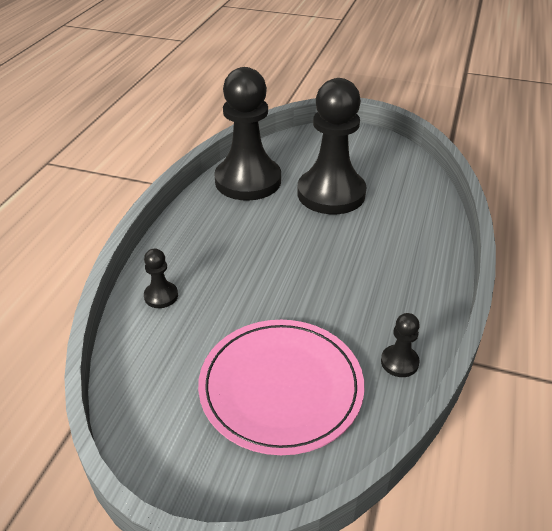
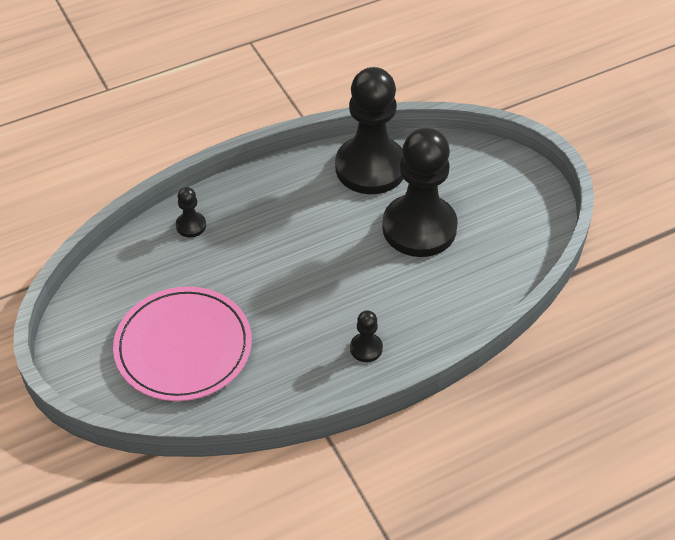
camera: 45 degrees right, 10 degrees up
(399, 362) = (274, 393): black pawn -> black pawn (366, 348)

